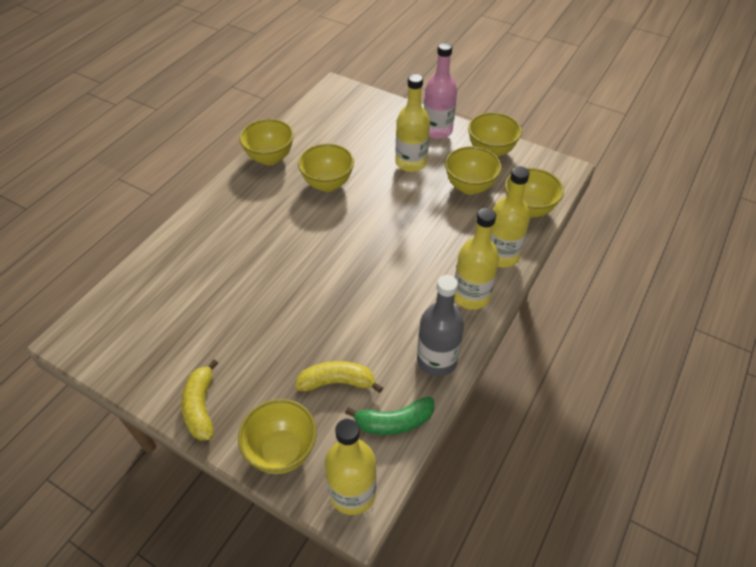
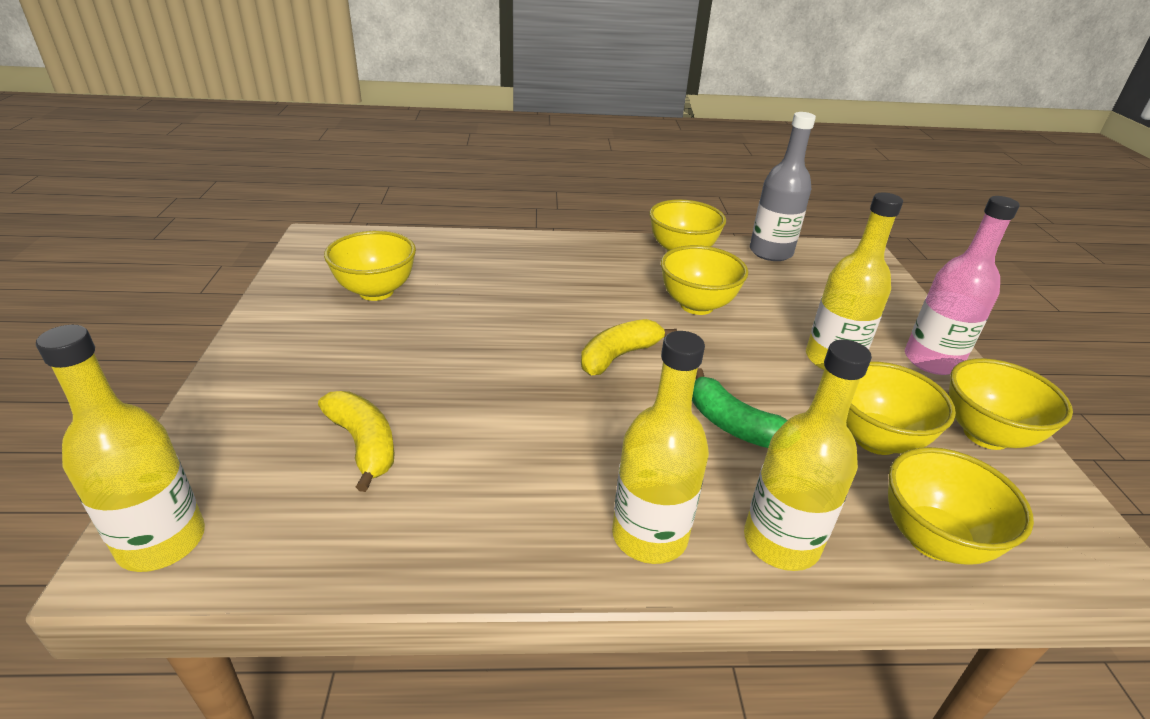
camera: 55 degrees right, 15 degrees down
(201, 407) = (264, 346): yellow banana -> yellow banana (619, 356)
(282, 451) = (218, 438): yellow bowl -> yellow bowl (376, 291)
(394, 422) = (319, 538): green banana -> green banana (733, 425)
(437, 360) = (476, 544): grey bottle -> grey bottle (770, 252)

